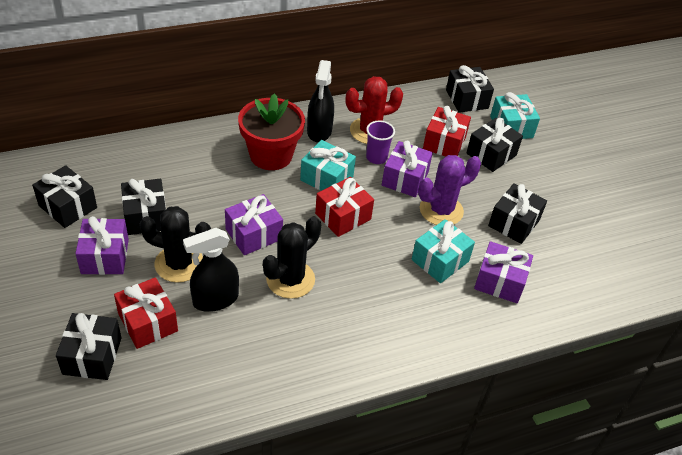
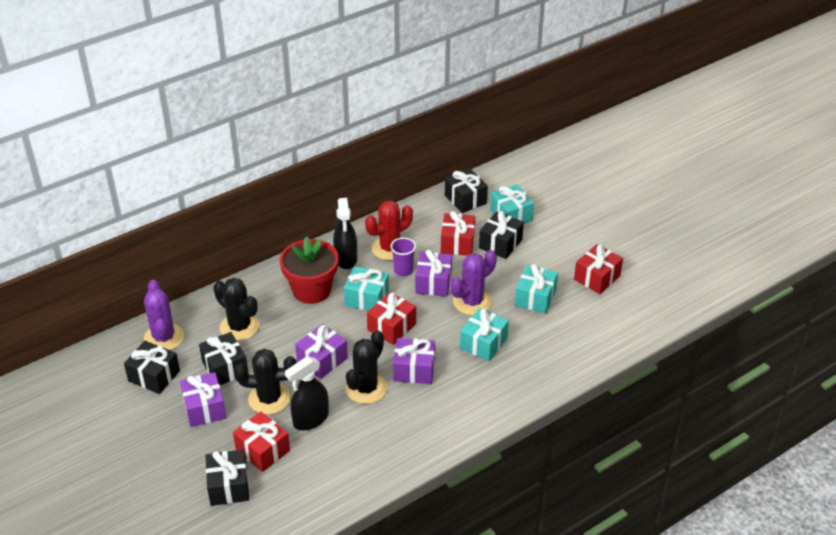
camera: 10 degrees left, 5 degrees down
(96, 168) = (164, 338): none -> purple cactus
(180, 176) = (239, 327): none -> black cactus
(500, 281) = (537, 348): purple gift -> purple gift (414, 370)
(514, 223) = (535, 298): black gift -> turquoise gift
(590, 217) = (597, 278): none -> red gift

